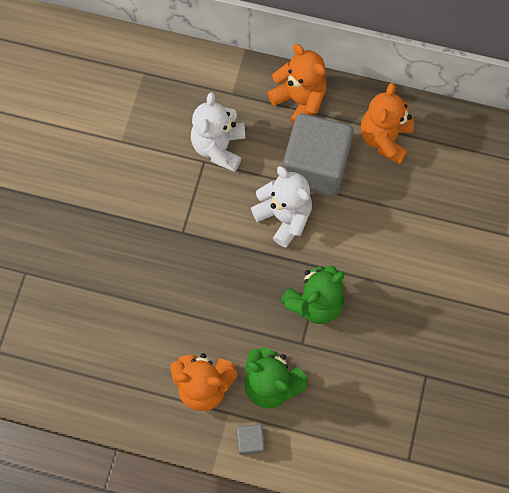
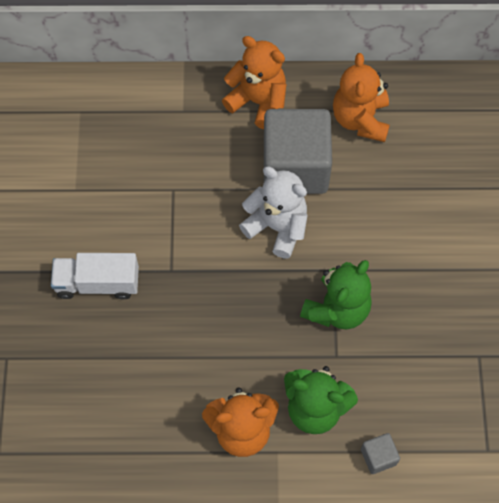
camera: 15 degrees left, 5 degrees down
(118, 227) = (97, 283): none -> white truck
(219, 147) = (185, 170): white teddy bear -> none
(250, 441) = (310, 476): grey cube -> grey cube (378, 457)

